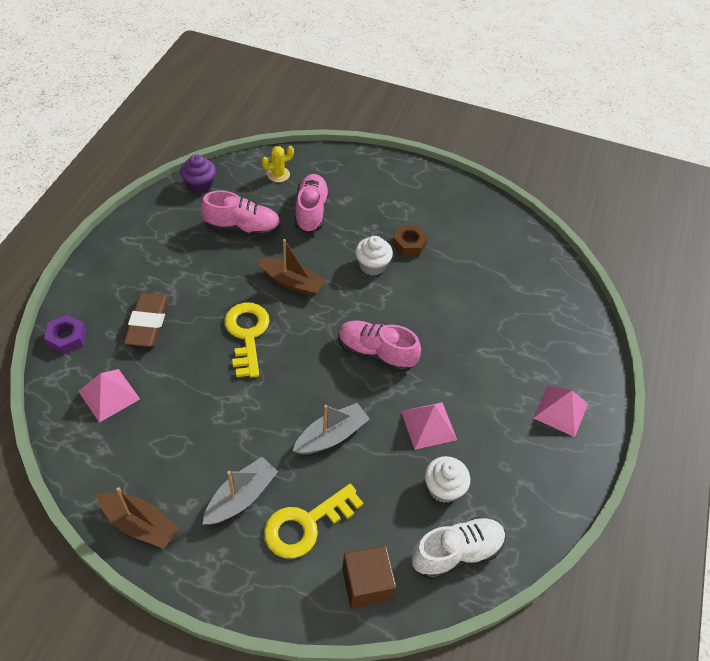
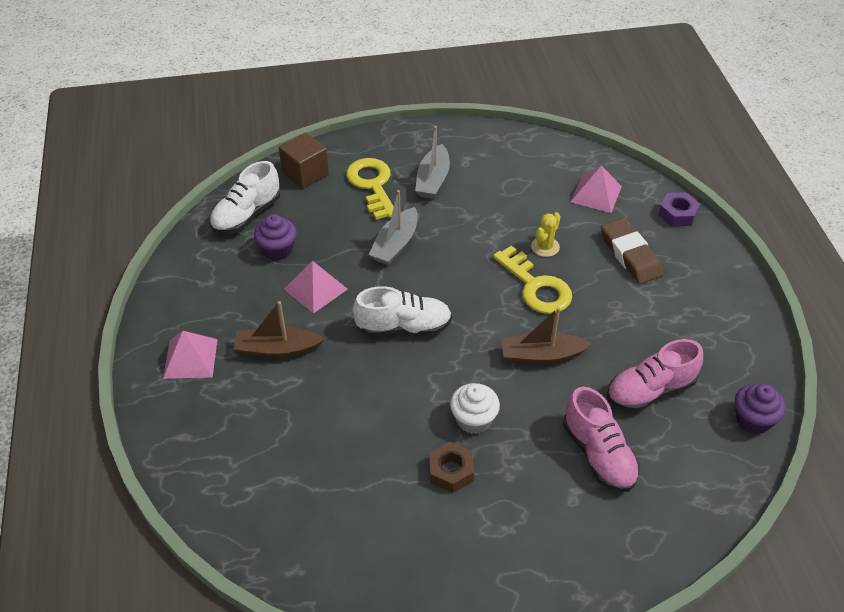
camera: 155 degrees right, 5 degrees down
(140, 524) = (488, 140): brown boat -> brown boat (277, 349)
(278, 174) = (686, 488): yellow cactus -> yellow cactus (545, 247)
(306, 524) = (372, 185): yellow key -> yellow key turned 45 degrees counterclockwise
(376, 353) = (403, 327): pink shoe -> white shoe
(443, 488) = (277, 250): white cupcake -> purple cupcake

